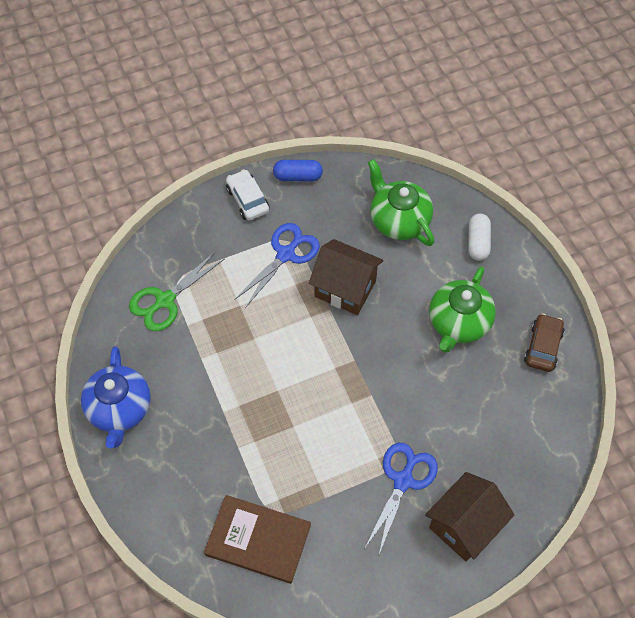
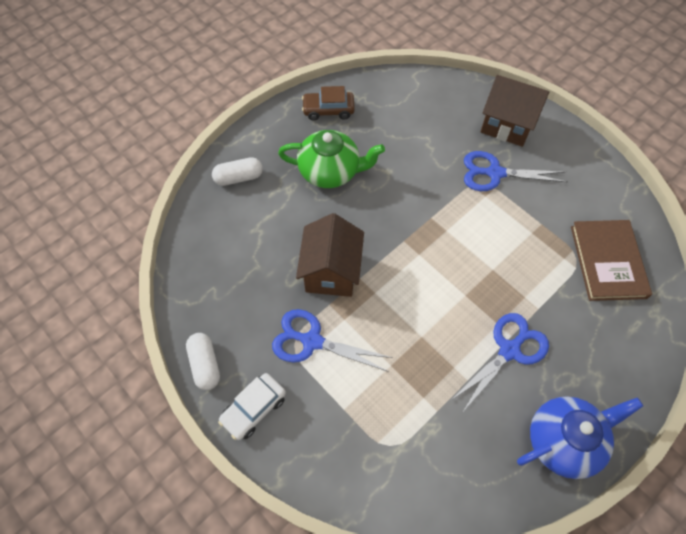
camera: 110 degrees left, 0 degrees up
(165, 300) = (419, 449): green scissors -> none
(211, 403) = (509, 350): none -> blue scissors
(298, 176) = (205, 364): blue capsule -> white capsule
(398, 220) = (234, 248): green teapot -> none

